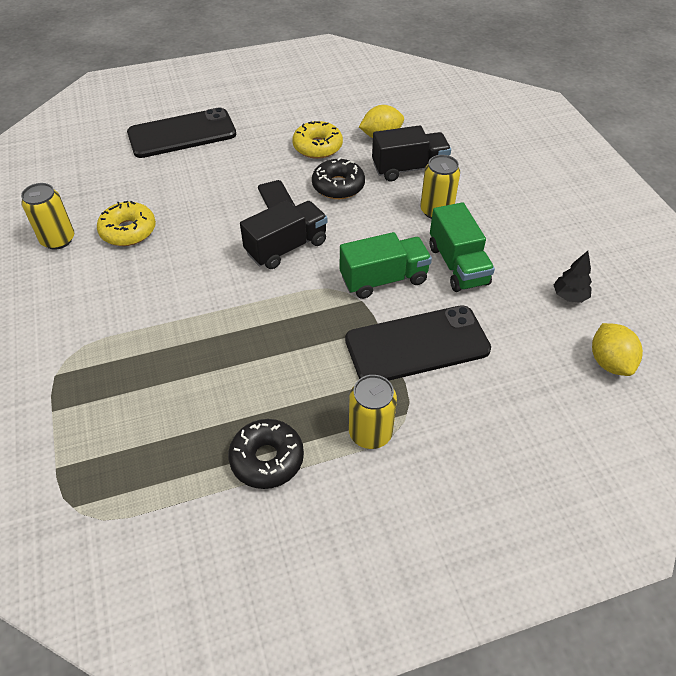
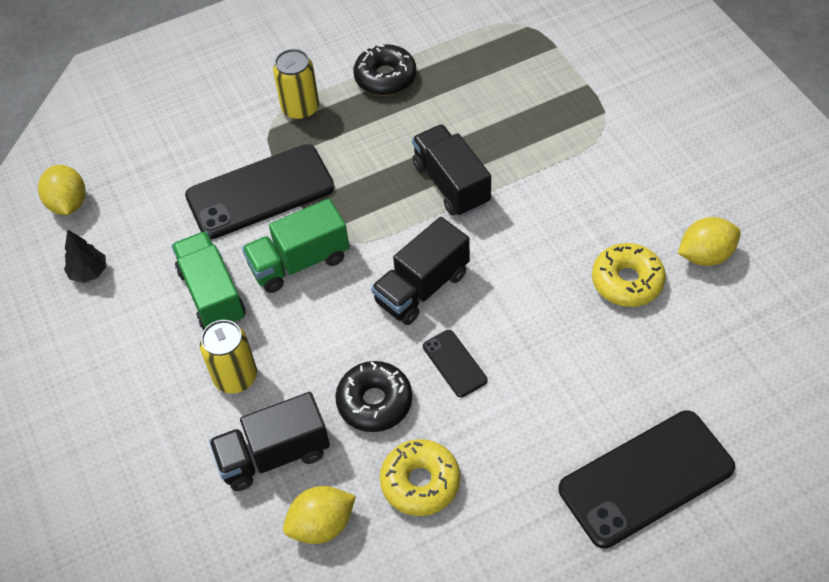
camera: 175 degrees right, 5 degrees up
(58, 240) = (705, 255): yellow can -> yellow lemon
(235, 325) = (451, 184): none -> black truck

